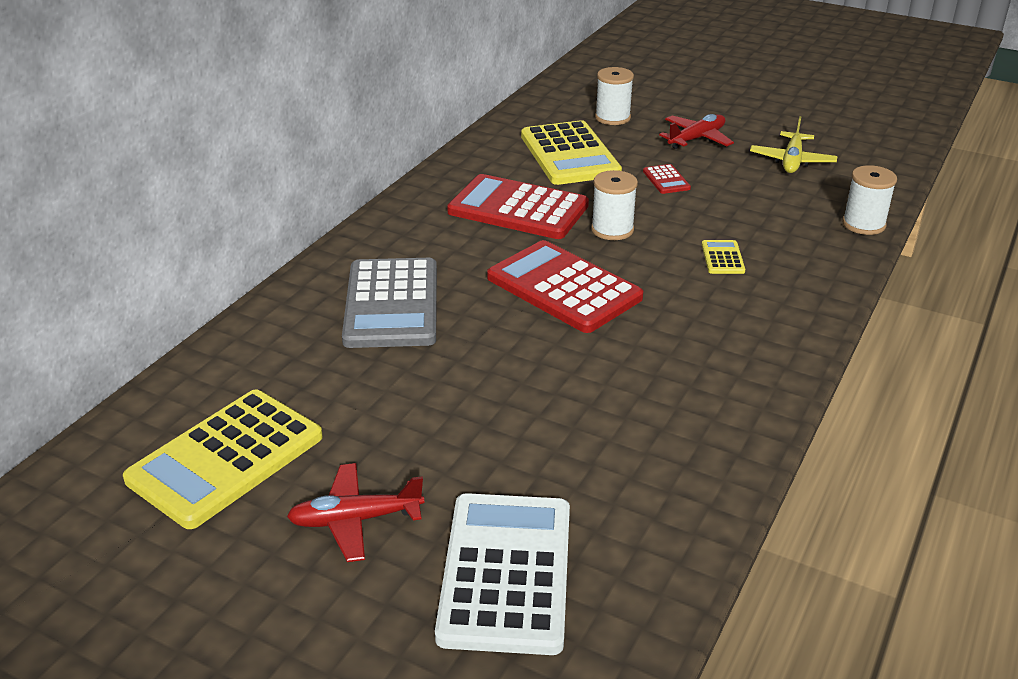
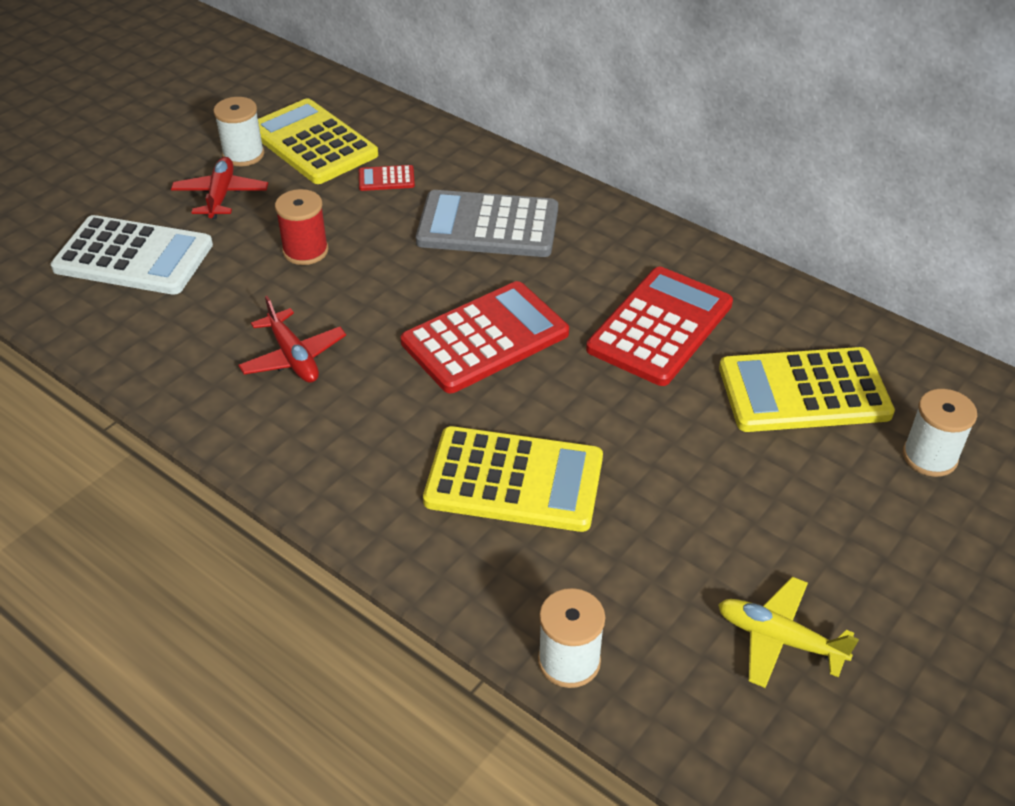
camera: 100 degrees right, 10 degrees up
(460, 420) = (305, 251): none -> red spool
(612, 230) = (598, 396): white spool -> white spool (243, 155)
(666, 180) = (724, 473): red calculator -> red calculator (386, 179)
(696, 139) = (858, 538): red plane -> red plane (293, 357)
(722, 258) = (514, 480): yellow calculator -> yellow calculator, size x2.33

